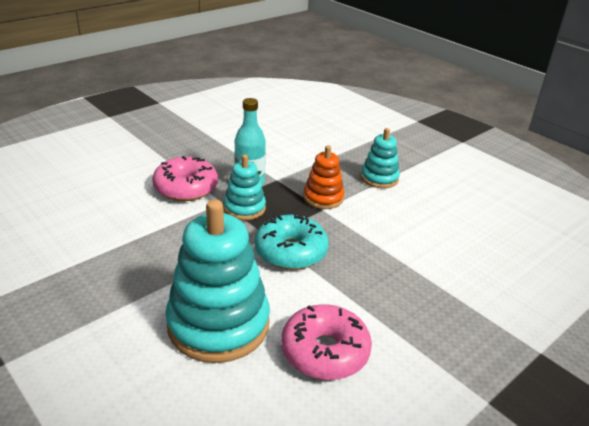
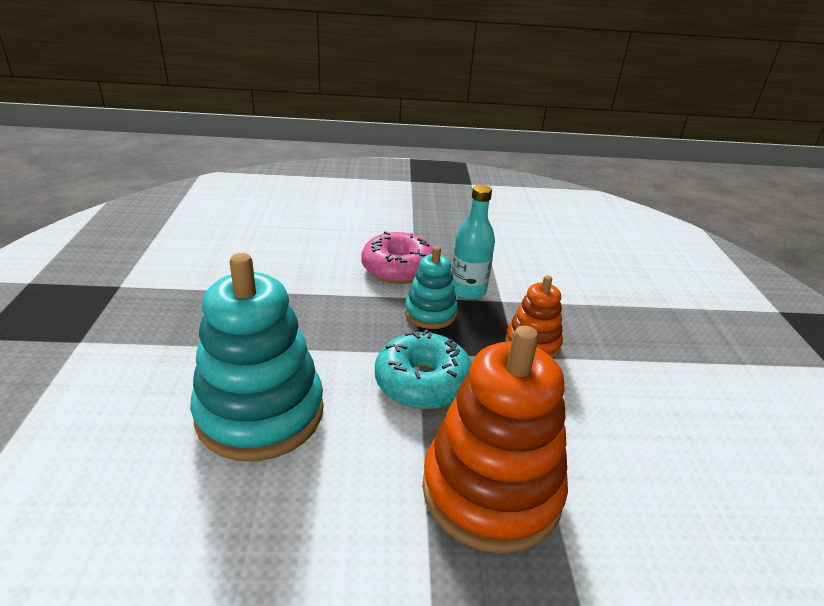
camera: 40 degrees right, 0 degrees up
(325, 351) = (320, 515): pink donut -> none
(379, 178) = (635, 356): turquoise stacking toy -> none
(389, 286) = (491, 490): none -> orange stacking toy

